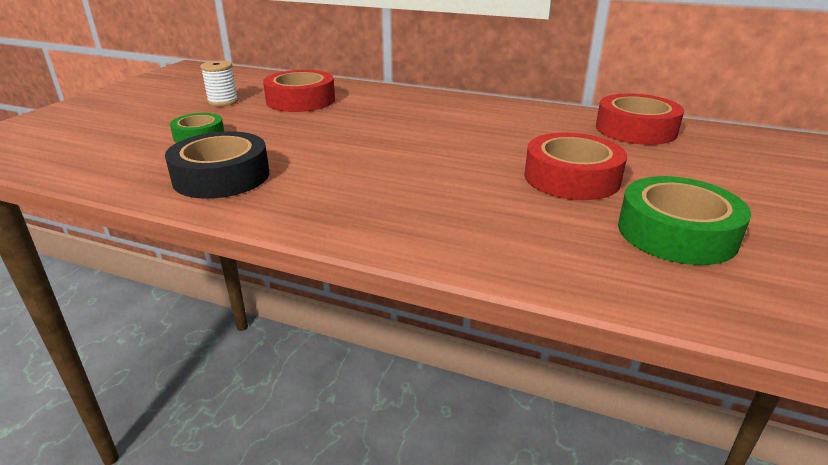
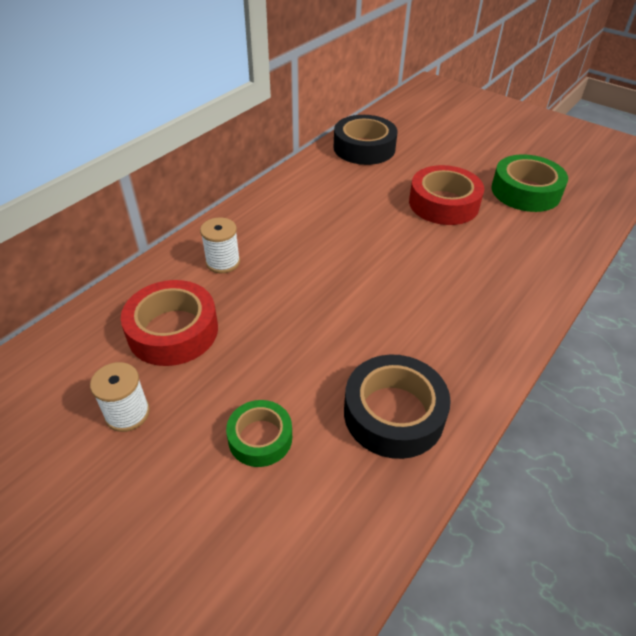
camera: 75 degrees left, 15 degrees up
(385, 102) = (223, 262): none -> white spool
(635, 129) = (364, 148): red tape -> black tape

